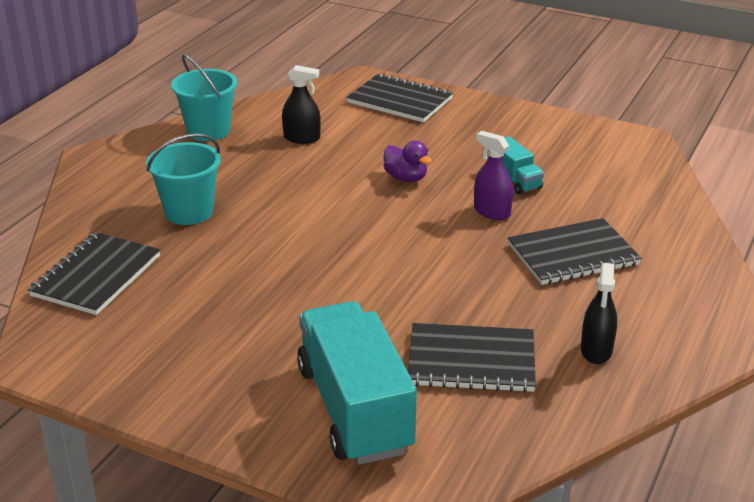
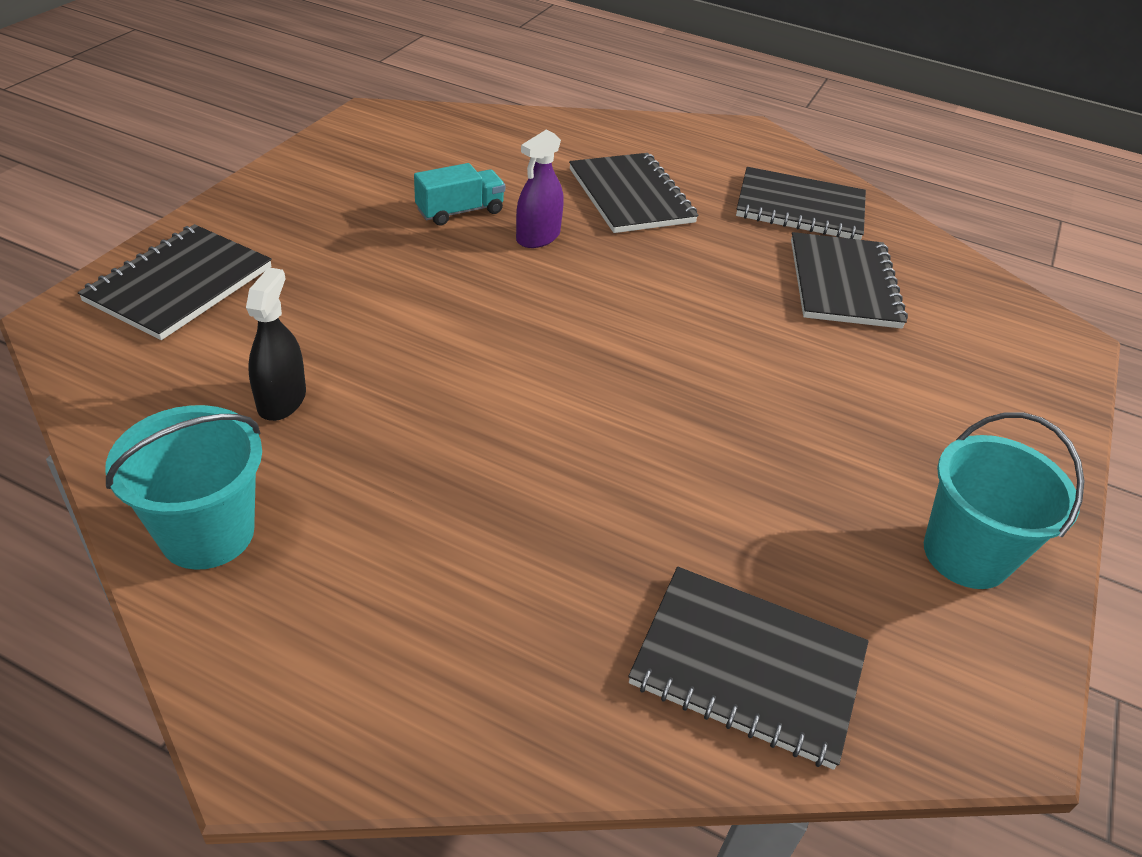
camera: 95 degrees left, 10 degrees up
(189, 212) = (529, 546): turquoise bucket -> turquoise bucket (966, 554)
(354, 409) = (957, 371): turquoise truck -> none
(406, 178) = (442, 297): purple duck -> none
(596, 350) = (800, 208): black spray bottle -> black notebook

